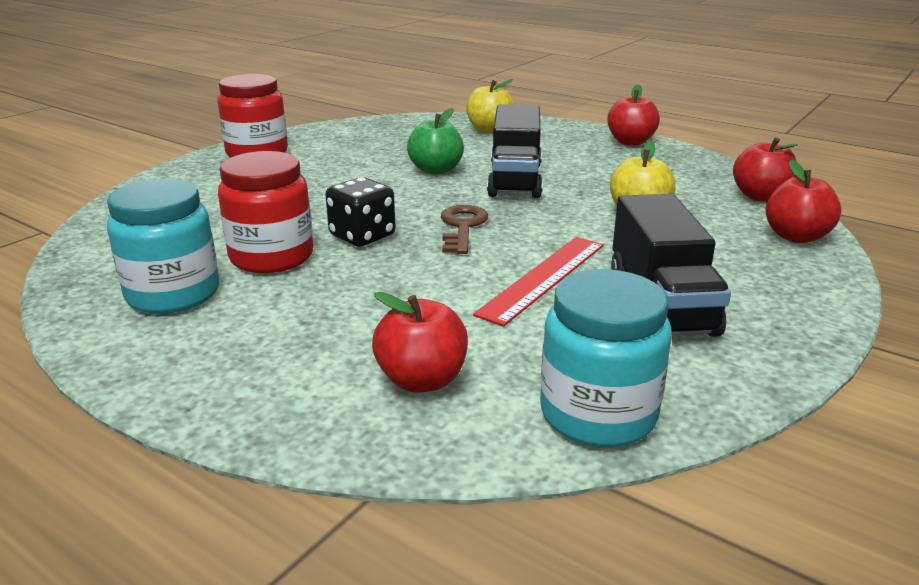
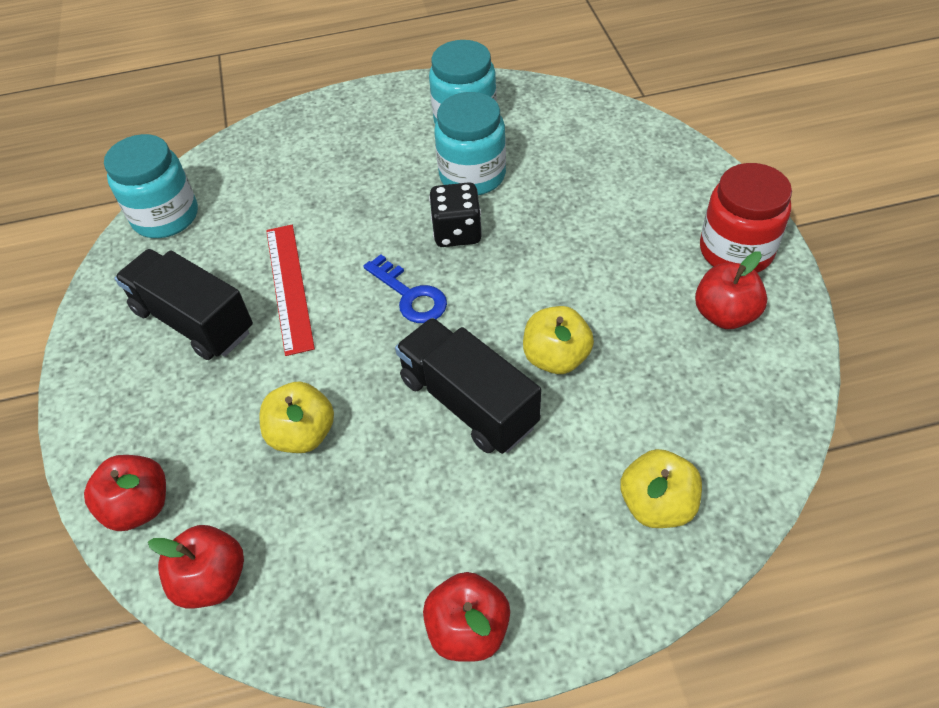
camera: 135 degrees right, 25 degrees up
(272, 257) = (472, 175): red jar -> turquoise jar
(422, 380) = (266, 174): red apple -> red apple (724, 314)
(436, 170) = (556, 357): green apple -> yellow apple
(462, 227) = (410, 295): brown key -> blue key

